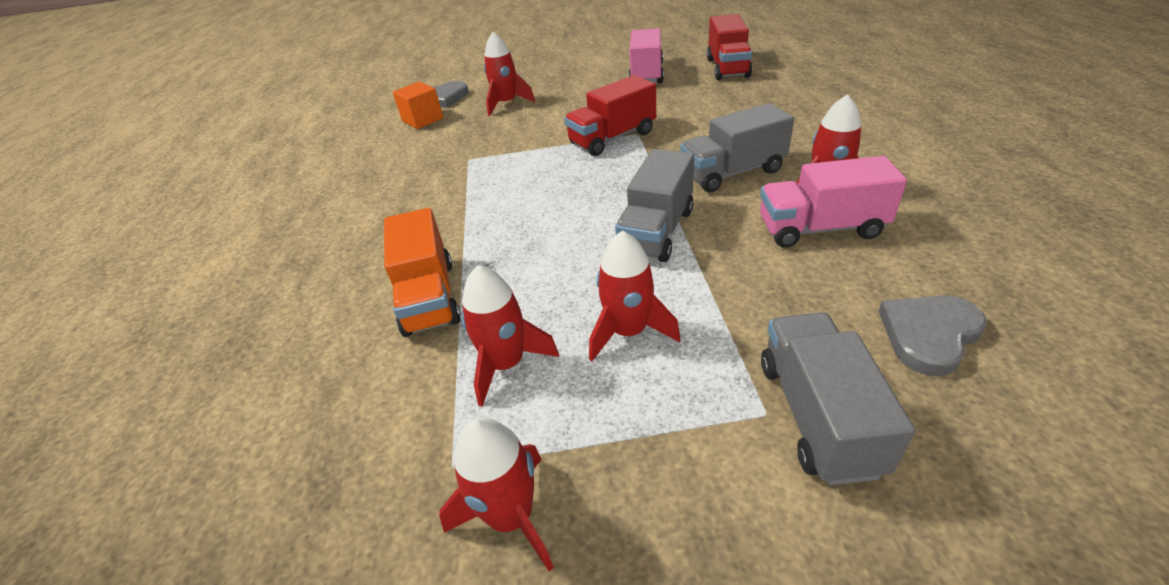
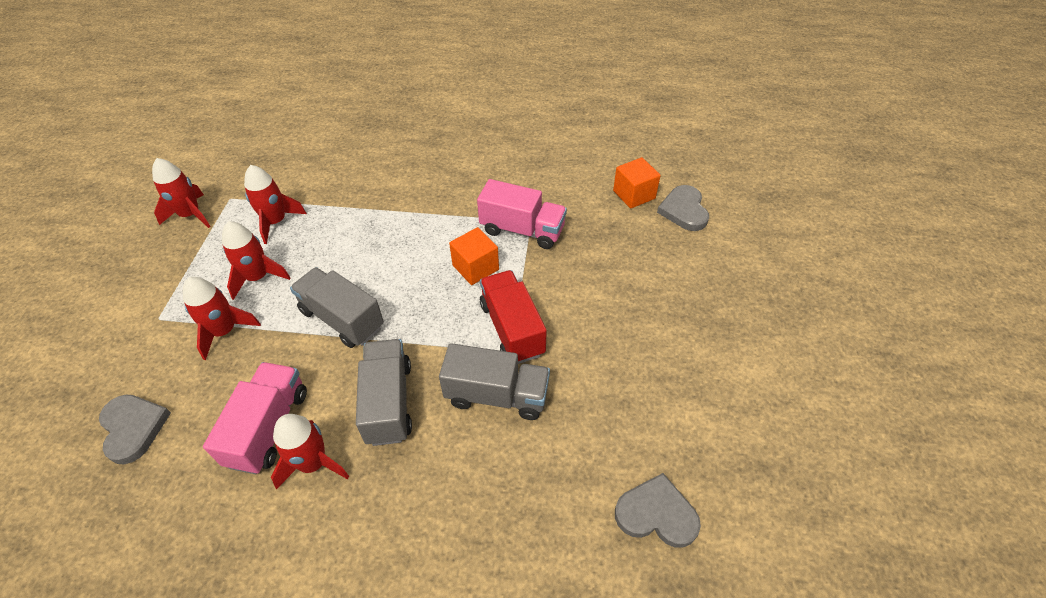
camera: 100 degrees right, 10 degrees up
(429, 297) = (357, 193): orange truck -> none
(507, 104) = (643, 259): red rocket -> red rocket (224, 331)
(544, 172) = (475, 267): none -> orange cube
(646, 74) = (675, 407): pink truck -> pink truck (522, 230)
(727, 68) = (656, 514): red truck -> grey heart
(817, 415) = (139, 340): grey truck -> grey truck (497, 395)

